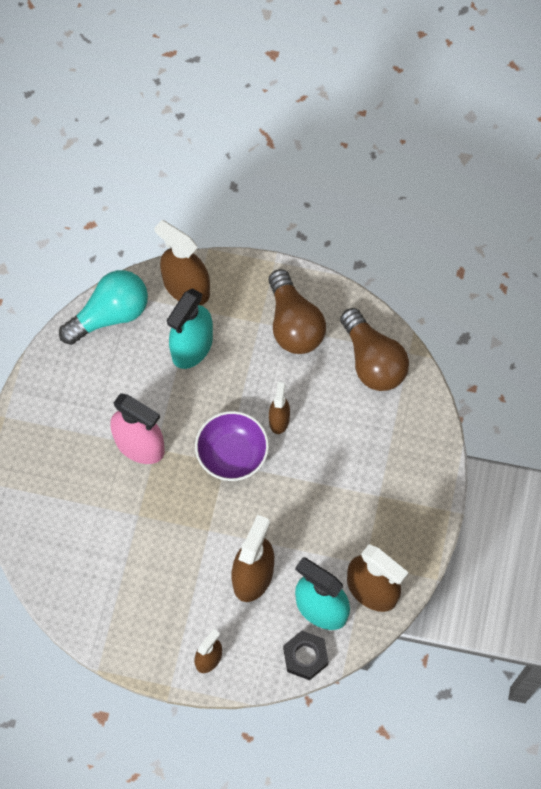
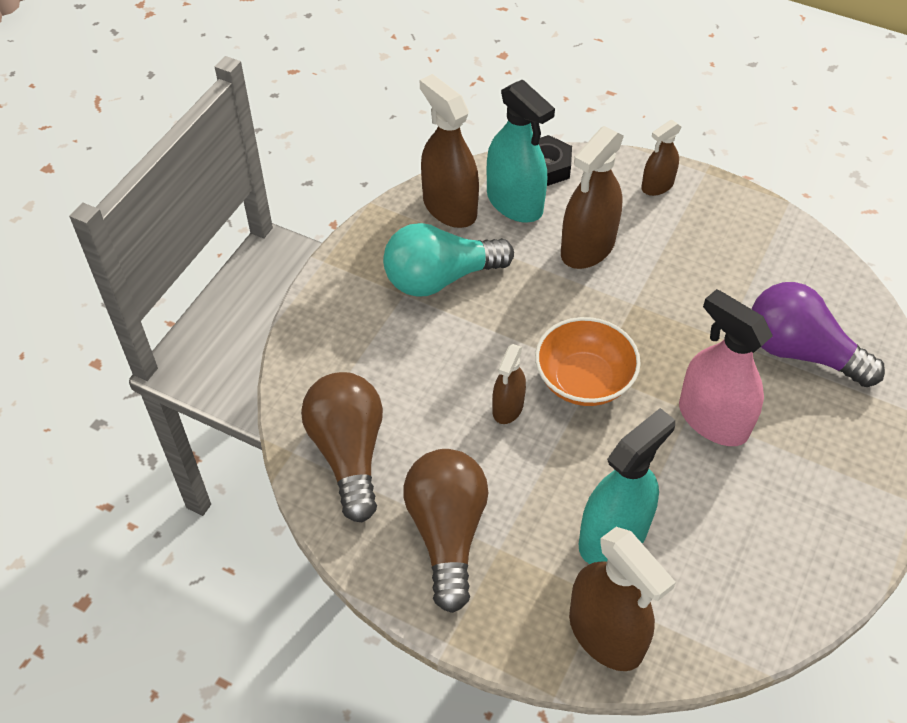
camera: 165 degrees left, 15 degrees down
(83, 517) = (800, 352): none -> purple light bulb
(110, 315) = (739, 619): turquoise light bulb -> turquoise light bulb (440, 278)
(232, 454) = (584, 380): purple bowl -> orange bowl

